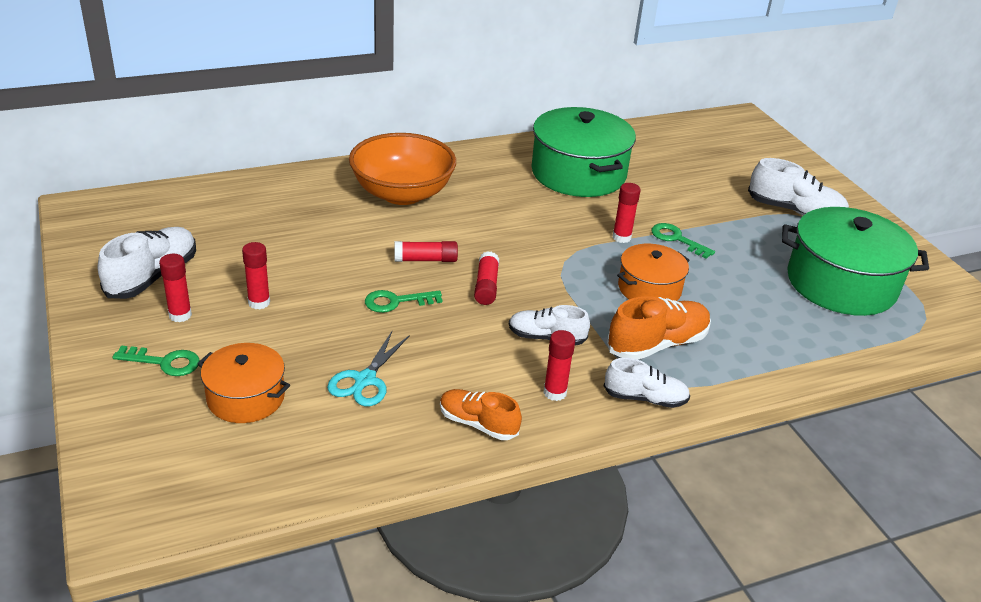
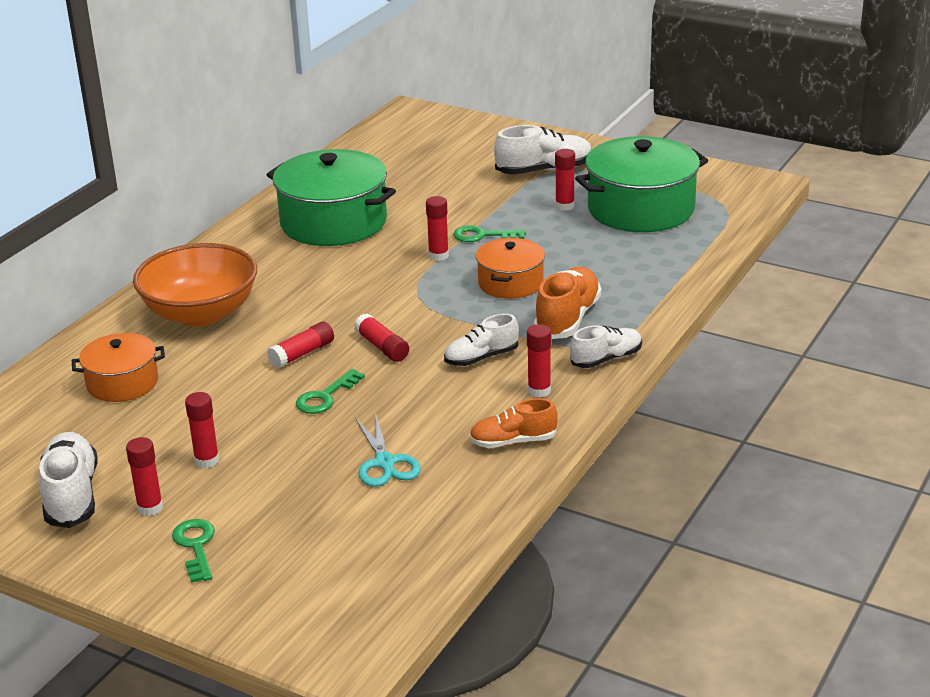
camera: 35 degrees left, 5 degrees down
(164, 362) = (196, 546): green key -> green key turned 75 degrees counterclockwise
(246, 397) = (307, 528): orange pot -> orange pot (122, 383)
(776, 248) = (564, 206): none -> red glue stick

